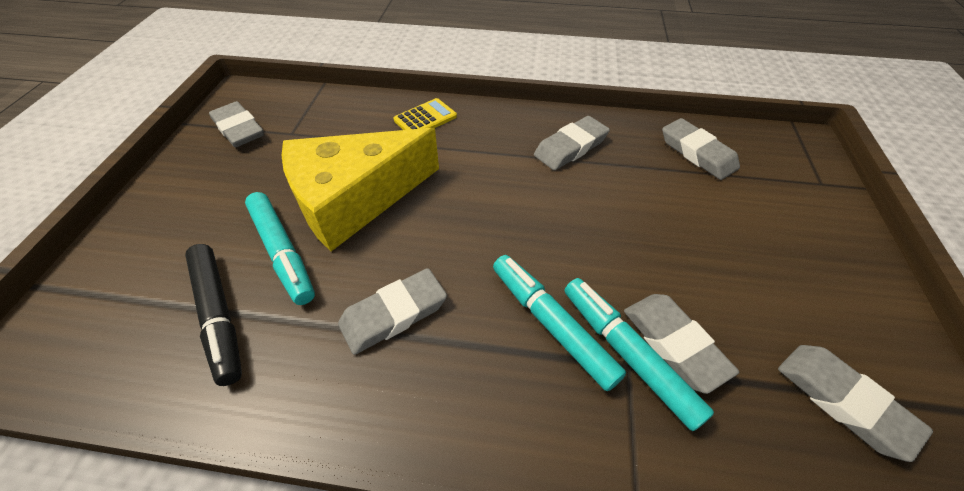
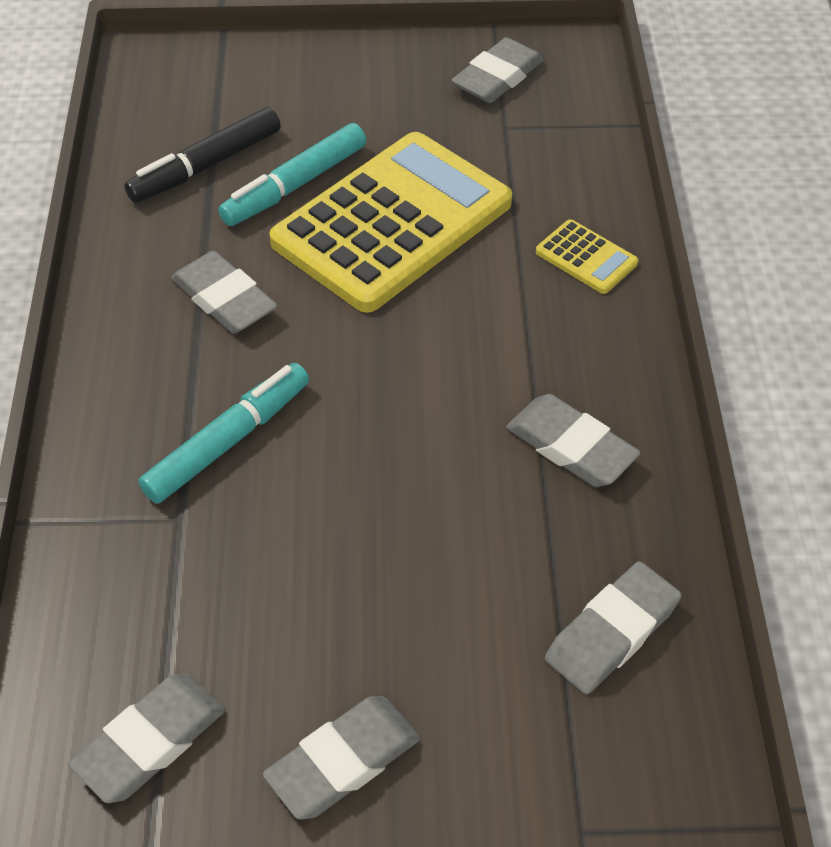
camera: 80 degrees right, 0 degrees up
(354, 199) = (392, 223): yellow cheese -> yellow calculator
(627, 353) = (195, 516): turquoise marker -> none
(674, 343) = (214, 566): grey eraser -> grey eraser (343, 762)

